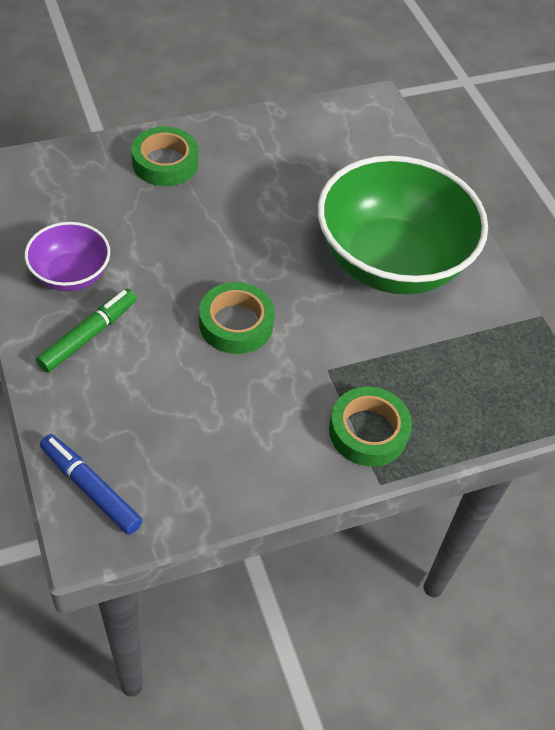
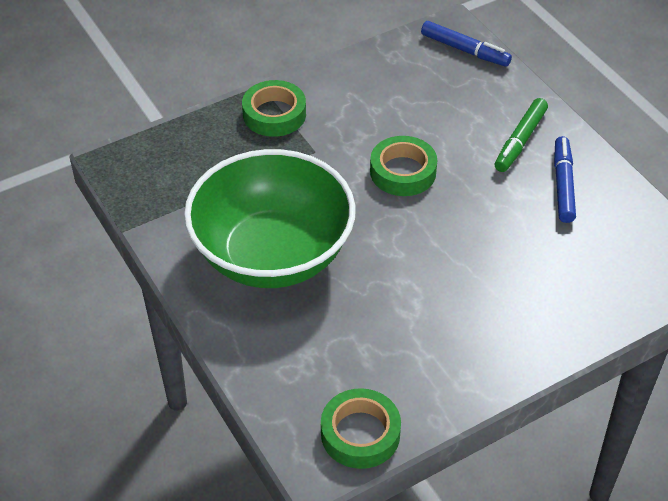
camera: 175 degrees right, 5 degrees down
(71, 275) = (563, 185): purple bowl -> blue marker
(165, 162) = (536, 317): green tape -> green tape (360, 434)

